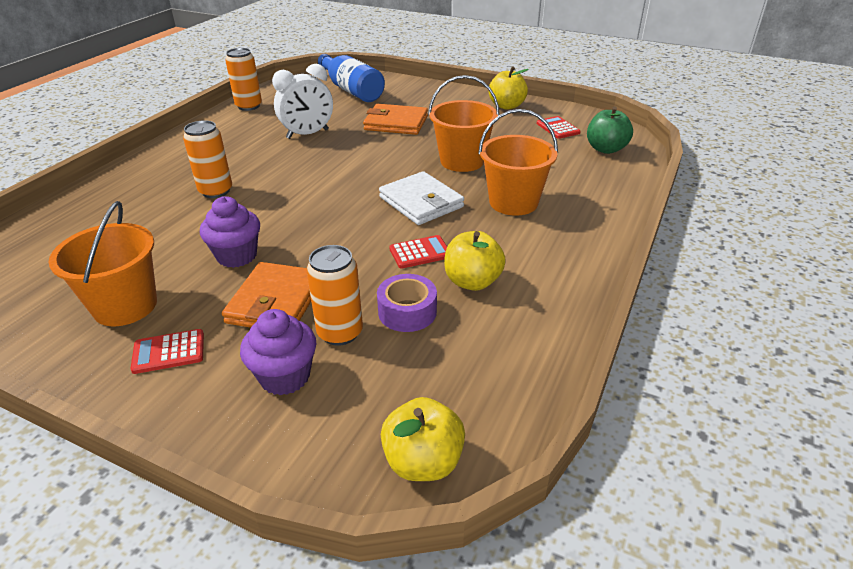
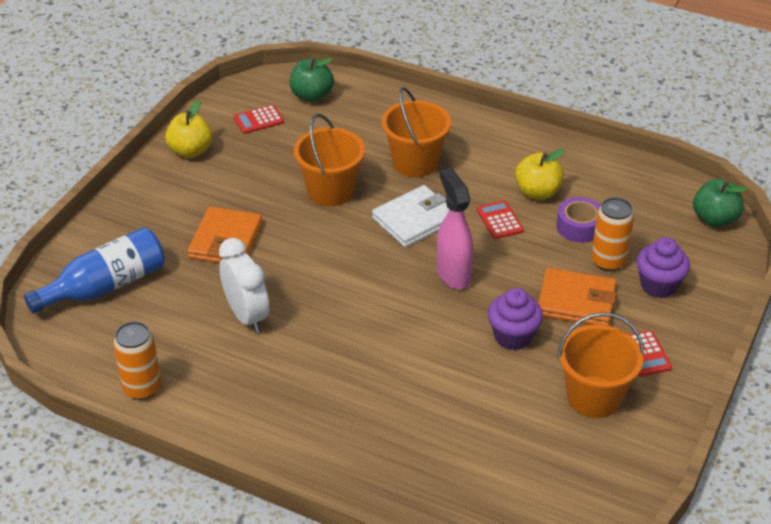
camera: 90 degrees left, 5 degrees up
(216, 191) = (389, 376): orange can -> none
(337, 223) = (453, 274): none -> pink spray bottle
(423, 461) = (714, 219): yellow apple -> green apple

